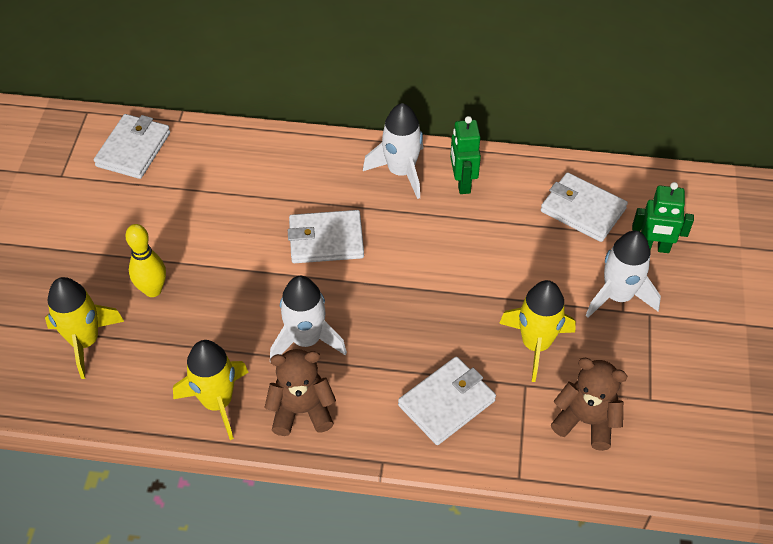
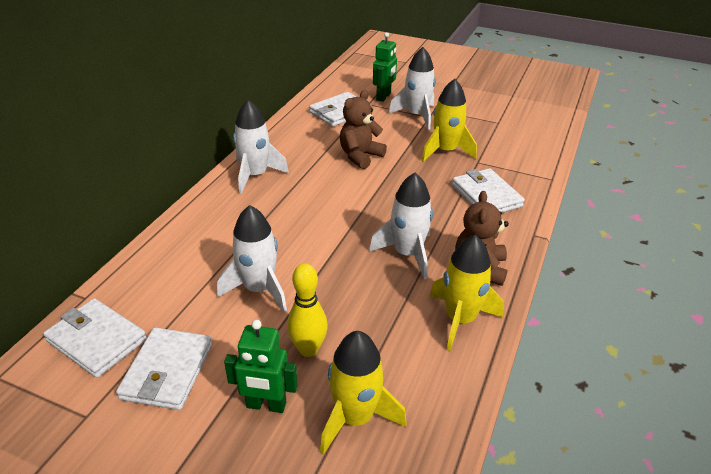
camera: 75 degrees left, 15 degrees down
(219, 232) = (259, 289): none -> white rocket
(326, 240) = (305, 225): white wallet -> white wallet (167, 371)
(462, 183) = (286, 151): green robot -> green robot (266, 405)
(586, 421) = (511, 146): brown teddy bear -> brown teddy bear (360, 156)

